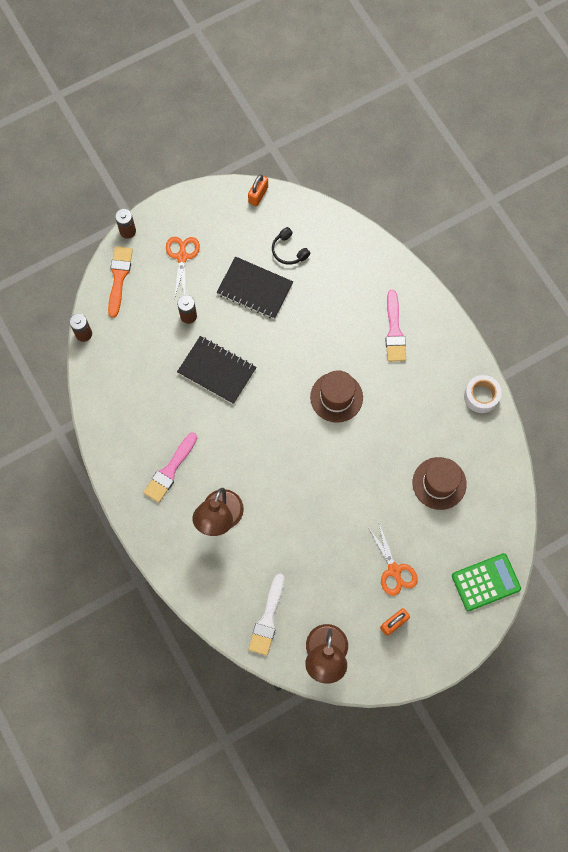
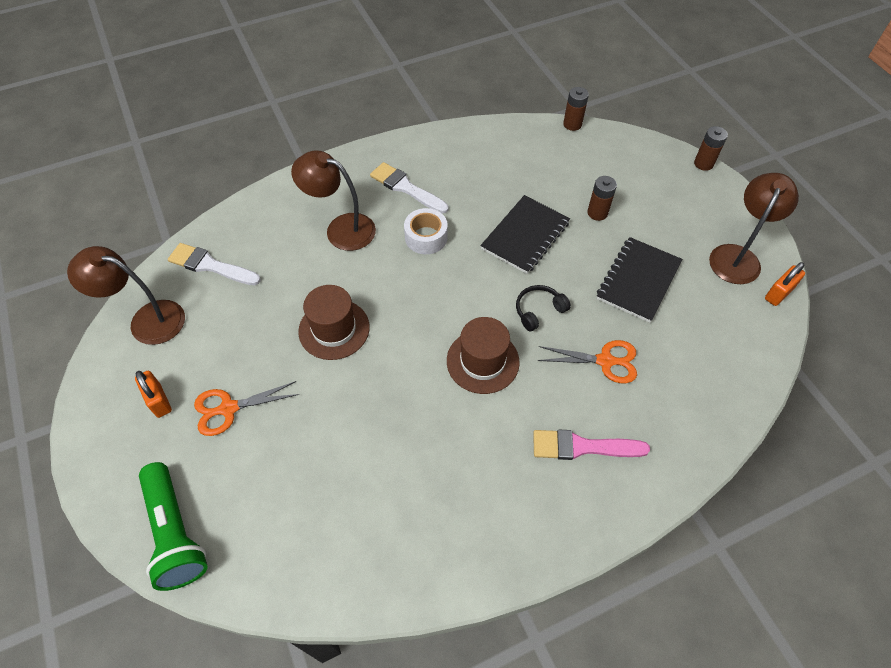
camera: 95 degrees right, 15 degrees down
(119, 277) = (643, 154): orange brush -> none
(170, 470) = (406, 188): pink brush -> white brush
(182, 257) = (676, 211): orange scissors -> orange scissors (605, 361)
(225, 218) = (737, 256): none -> brown lamp
(258, 195) = (778, 293): orange padlock -> orange padlock turned 75 degrees counterclockwise
(289, 251) = (699, 322): black headphones -> black headphones (538, 310)
(439, 483) = (339, 483): brown hat -> brown hat (334, 329)
(481, 396) = (470, 567): white tape -> white tape (426, 237)
(486, 582) = (175, 533): green calculator -> green flashlight

